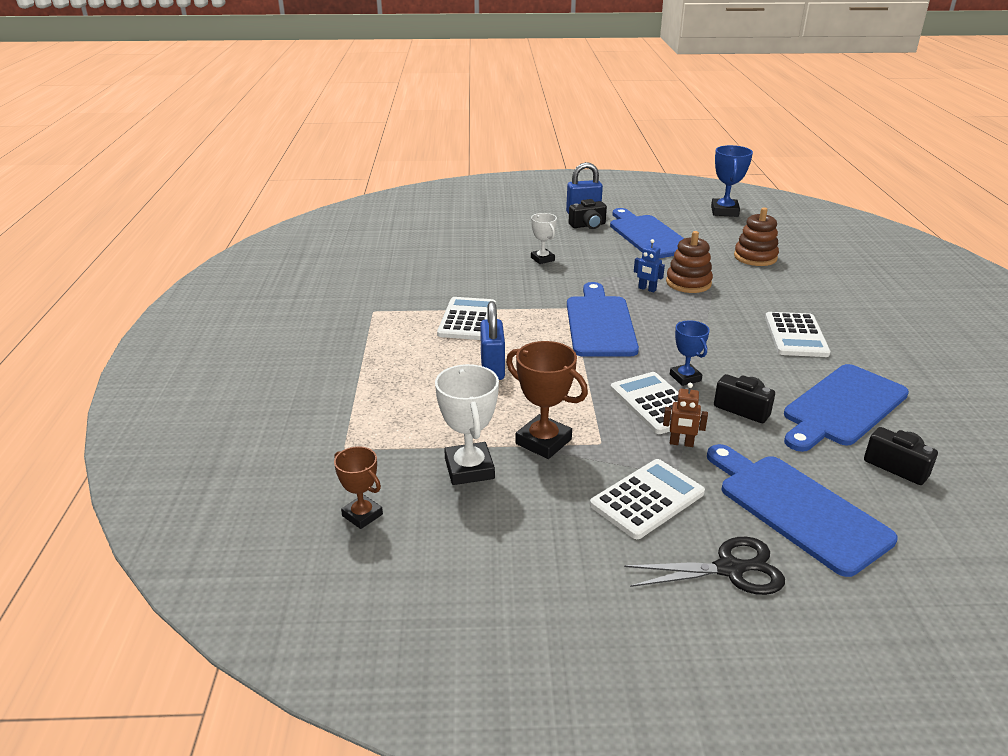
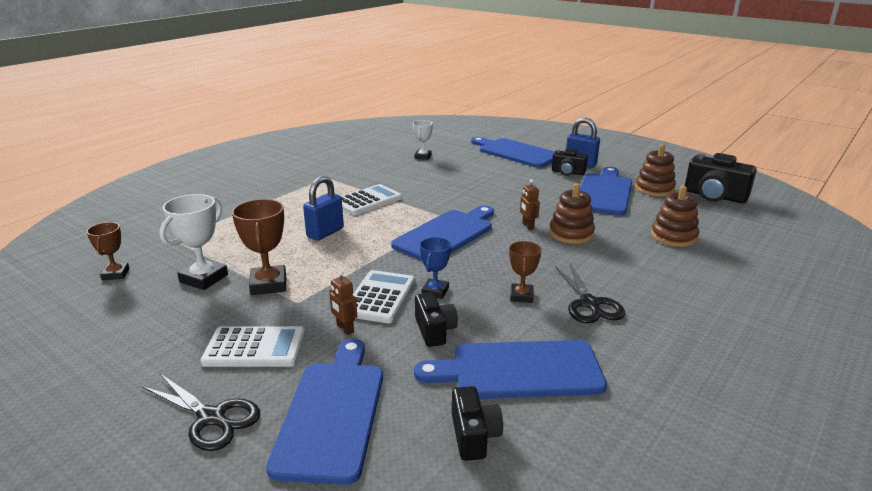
camera: 40 degrees right, 5 degrees down
(509, 219) = (516, 152): none -> blue cutting board
(542, 259) = (489, 183): white trophy -> white trophy (423, 157)
(647, 289) = (528, 226): blue robot -> brown robot
(676, 219) = (654, 189): none -> brown stacking toy
(724, 211) = (714, 196): blue trophy -> black camera
(747, 351) = (521, 296): none -> brown trophy
(796, 335) = (589, 303): white calculator -> black scissors

